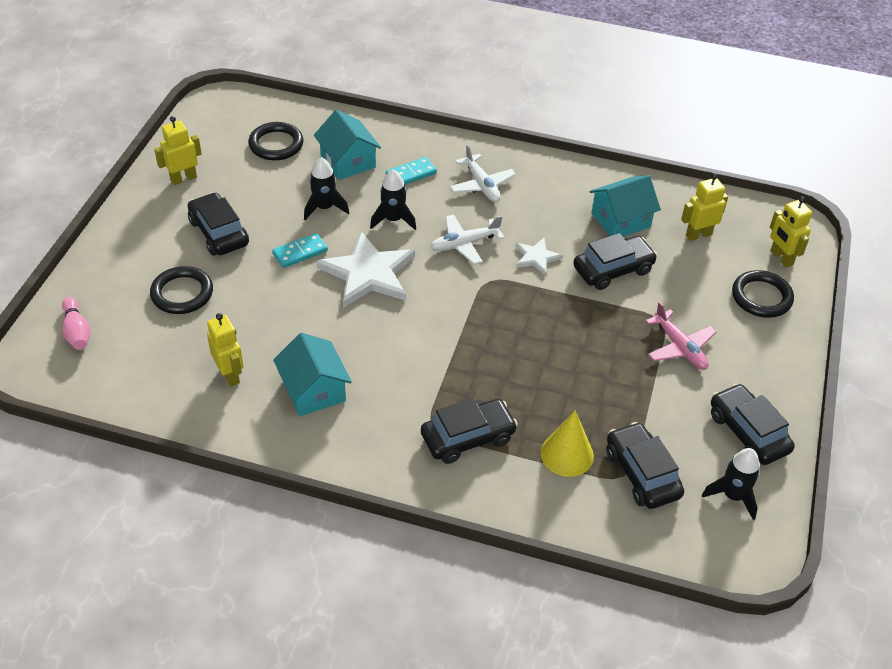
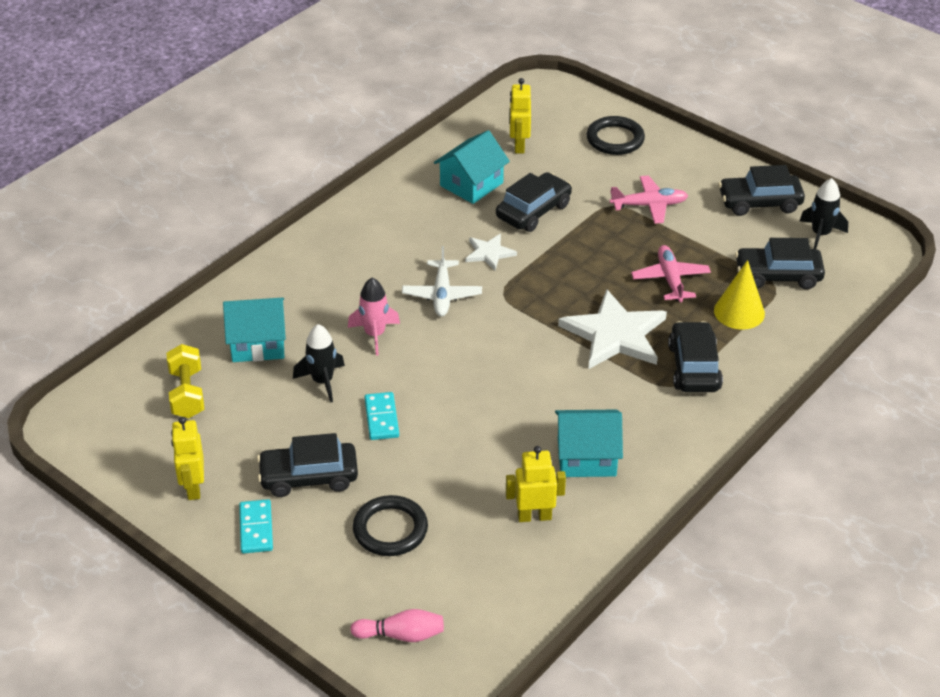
camera: 65 degrees left, 5 degrees down
(276, 144) = (187, 394): black ring -> yellow dumbbell
(368, 273) = (444, 374): white star -> white star (615, 334)
(393, 220) = (375, 335): black rocket -> pink rocket
(411, 174) = (311, 302): turquoise domino -> turquoise domino (256, 528)
(481, 185) = (363, 257): white plane -> none
(581, 390) = (670, 279): none -> pink plane
(613, 269) = (533, 211): black car -> black car turned 45 degrees clockwise
(620, 220) = (471, 184): turquoise house -> turquoise house turned 45 degrees clockwise
(781, 258) = (575, 111): yellow robot -> none

